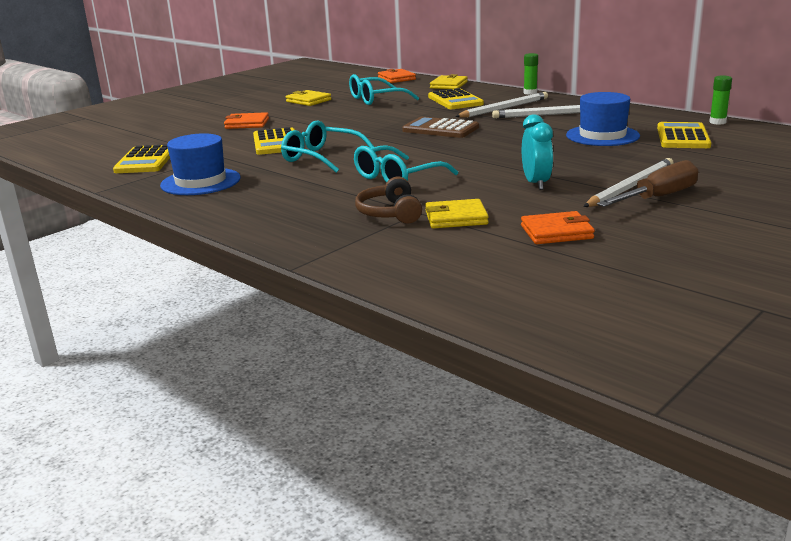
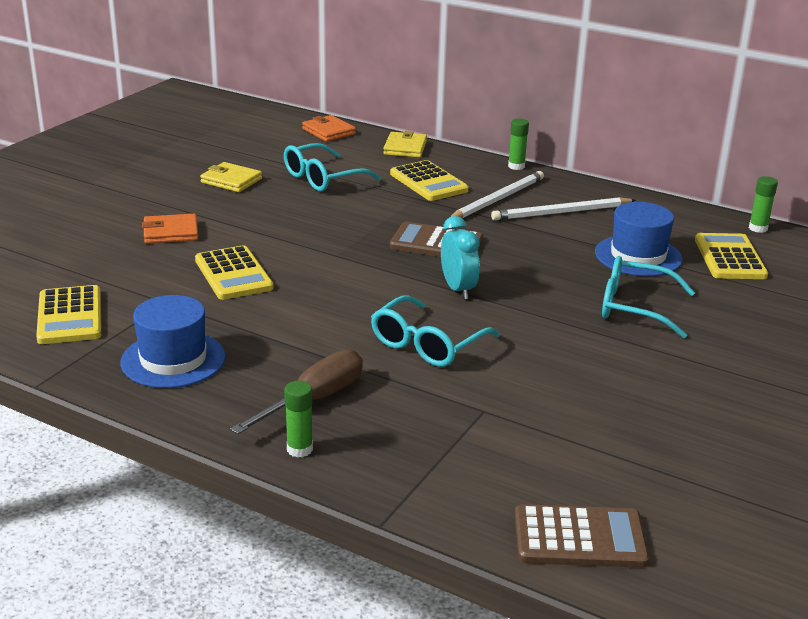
camera: 15 degrees left, 5 degrees up
(258, 227) = (299, 449): none -> green glue stick
(321, 157) = (310, 305): turquoise glasses -> turquoise glasses (634, 307)
(390, 213) = (450, 414): brown headphones -> none
(451, 283) = (579, 538): none -> brown calculator
(456, 218) = (533, 419): yellow wallet -> none
(536, 183) = (598, 351): turquoise clock -> turquoise clock (458, 289)
(556, 232) = (657, 440): orange wallet -> none
(631, 186) = (707, 354): white pencil -> none
(659, 197) = (744, 372): brown screwdriver -> brown screwdriver (314, 399)

